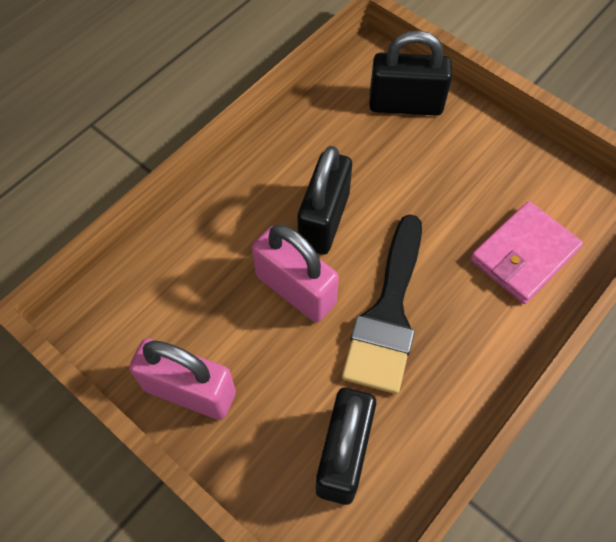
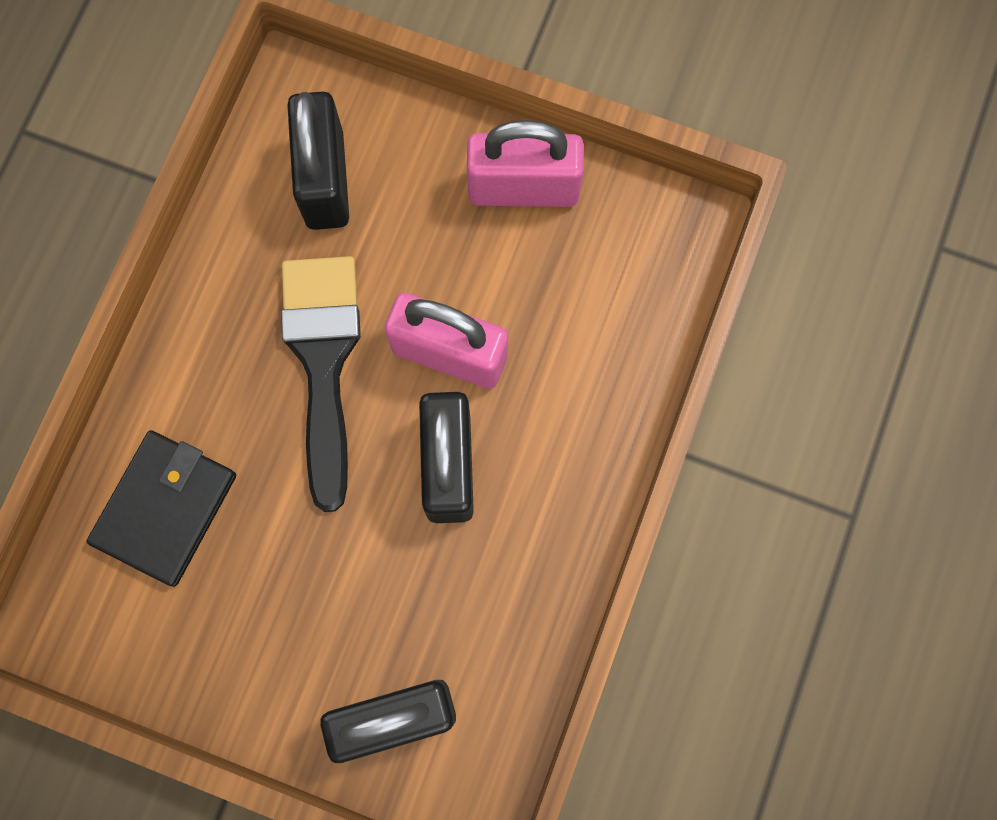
camera: 160 degrees right, 15 degrees up
(524, 255) = (165, 509): pink wallet -> black wallet

